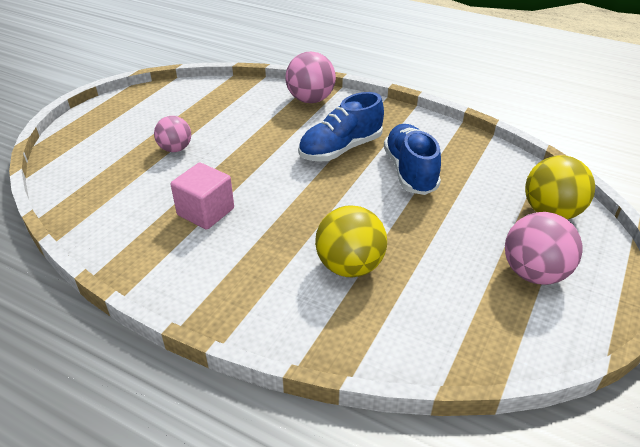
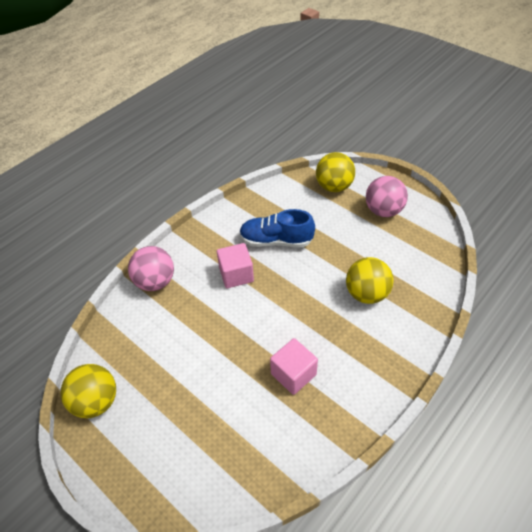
camera: 75 degrees left, 10 degrees up
(164, 96) = (96, 402): none -> yellow ball
(175, 149) = (197, 394): pink ball -> none
(340, 149) = (236, 274): blue shoe -> pink cube

